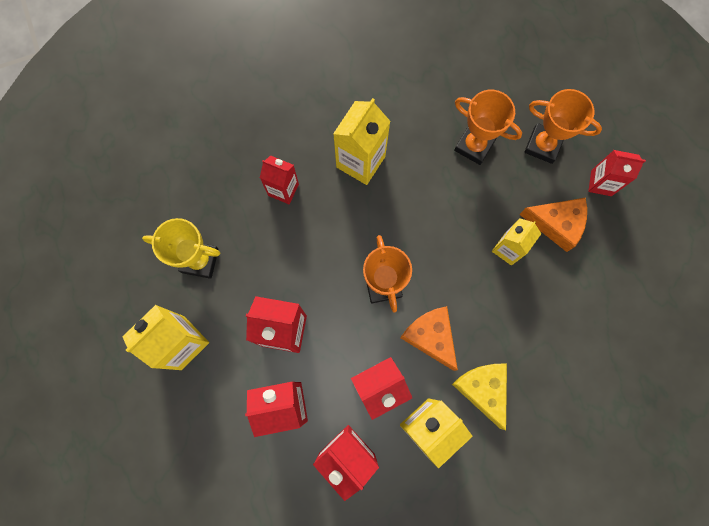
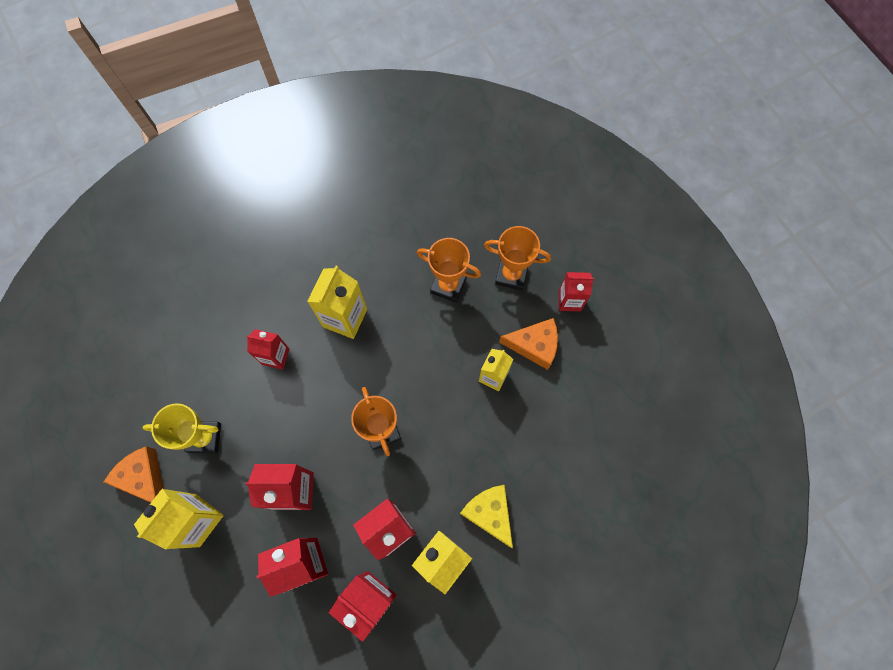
camera: 10 degrees left, 5 degrees down
(430, 337) = (433, 472): orange cheese -> orange cheese (144, 477)

